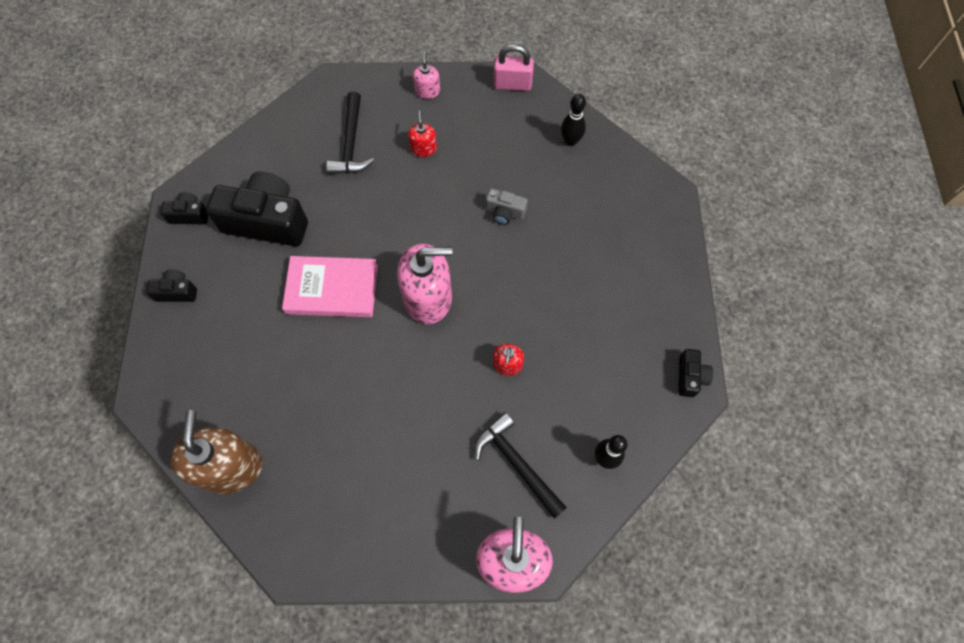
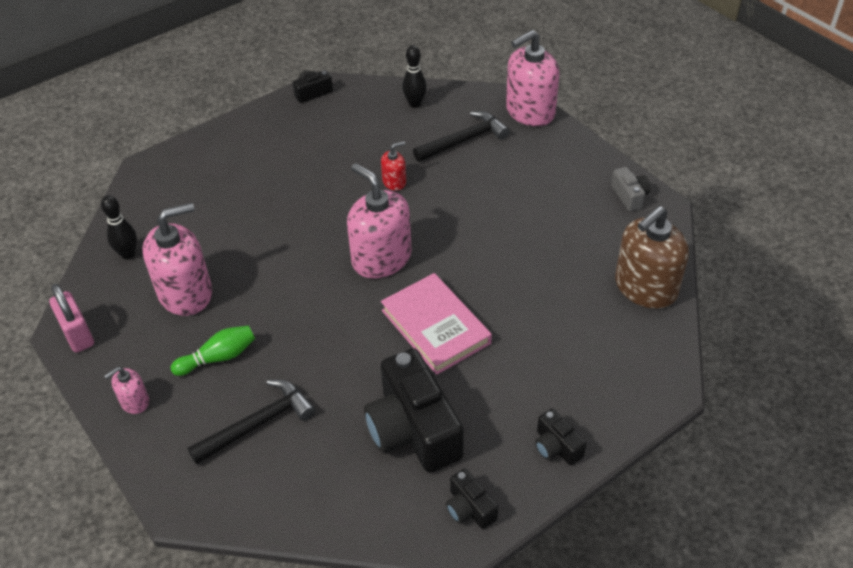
camera: 125 degrees left, 20 degrees down
(423, 148) = (218, 357): red soap dispenser -> green bowling pin
(500, 157) = (185, 293): none -> pink soap dispenser
(505, 212) = (249, 257): grey camera -> grey camera (629, 196)
(516, 463) = (464, 140): black hammer -> black hammer turned 135 degrees counterclockwise

